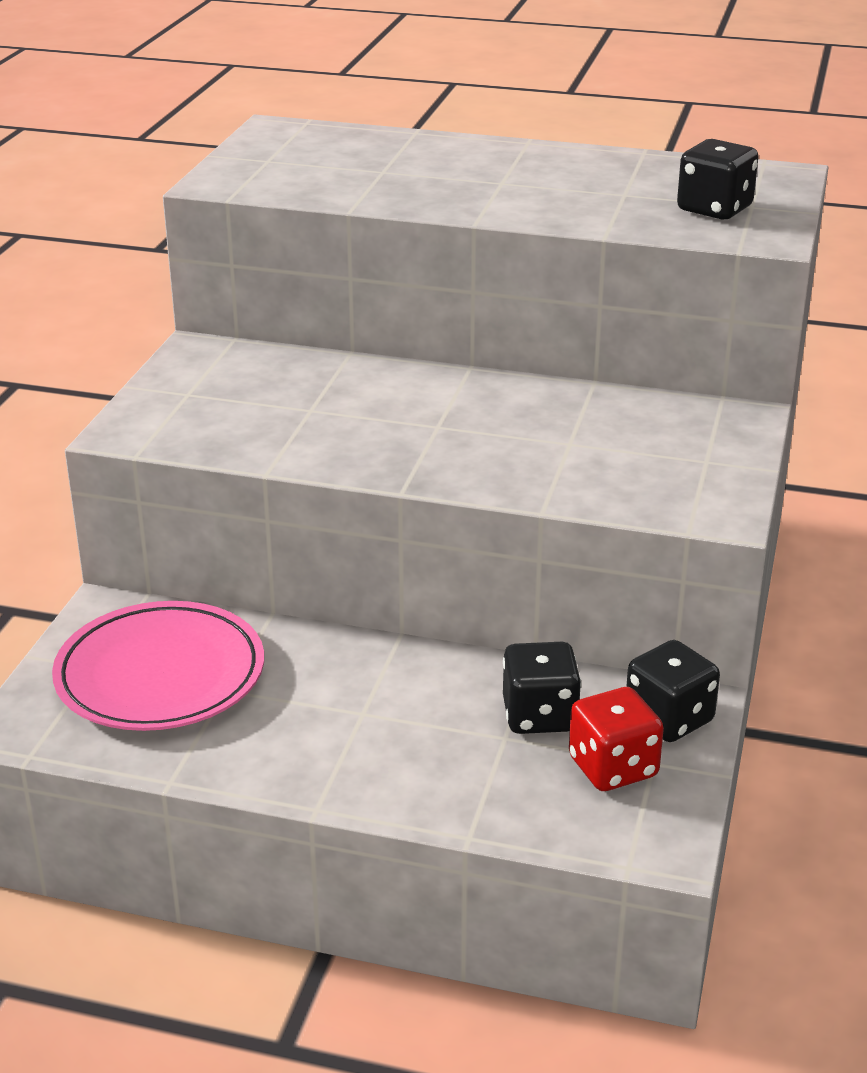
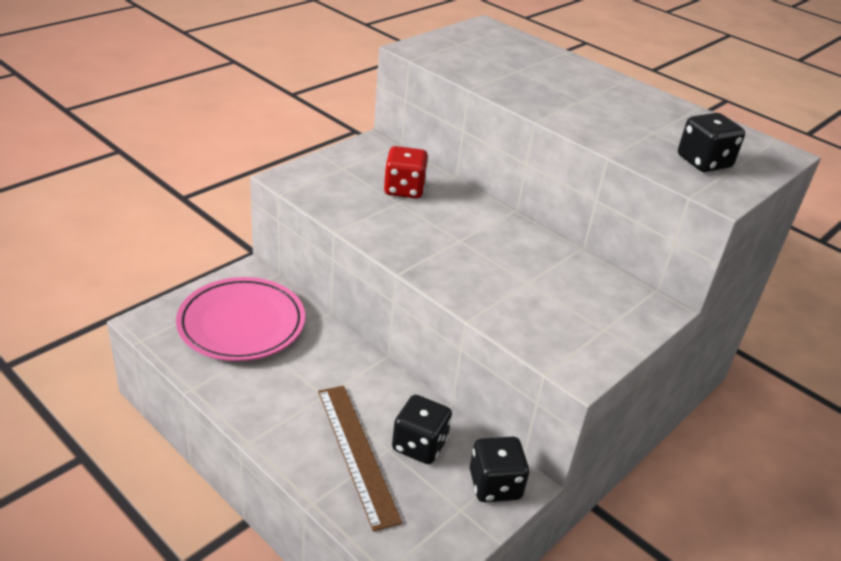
camera: 25 degrees right, 5 degrees up
(470, 758) = (357, 453): none -> brown ruler
(613, 767) = (433, 500): red dice -> red dice (404, 189)

